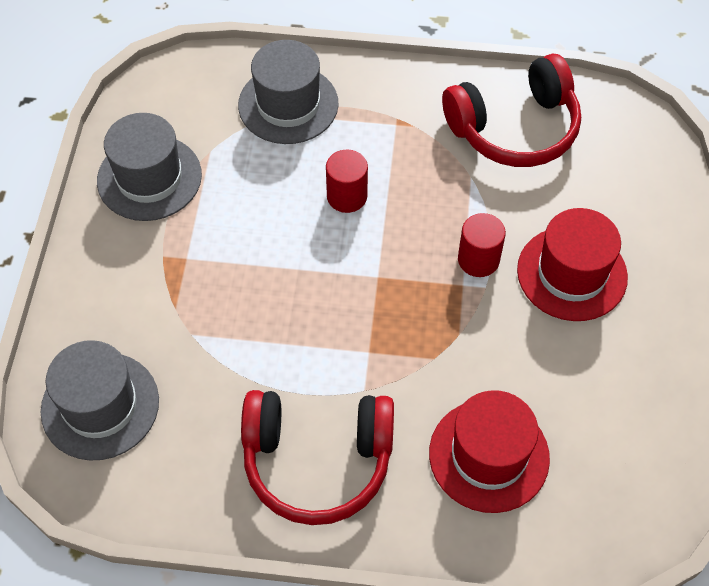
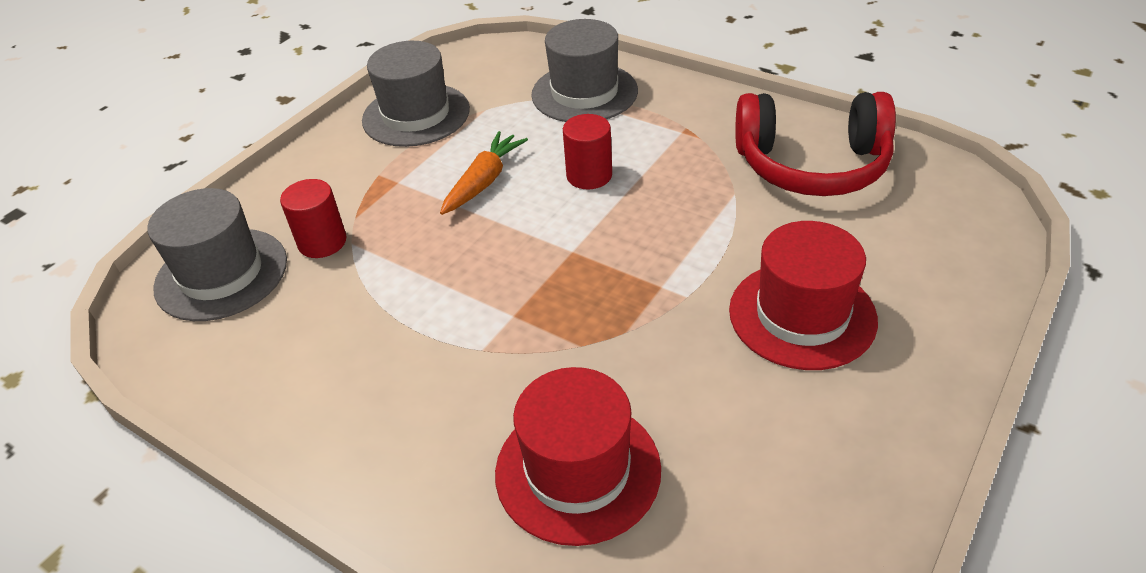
camera: 30 degrees right, 15 degrees down
(262, 232) = (483, 181): none -> orange carrot
(317, 460) = (381, 399): red headphones -> none
(478, 260) = (695, 268): red cylinder -> red cylinder (322, 242)

